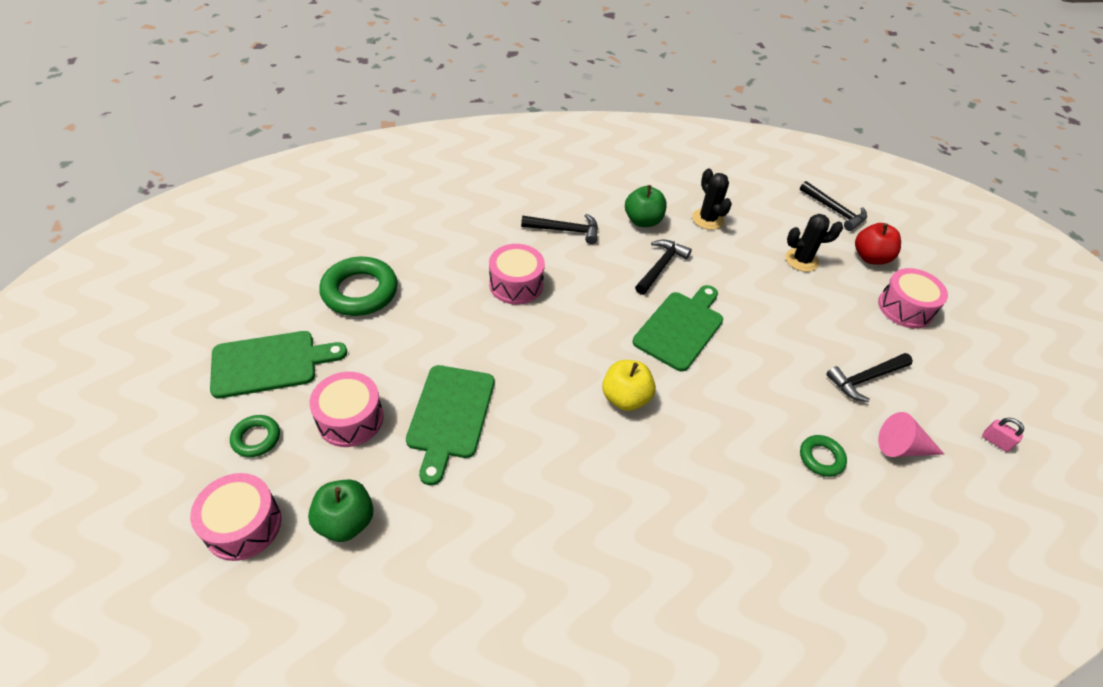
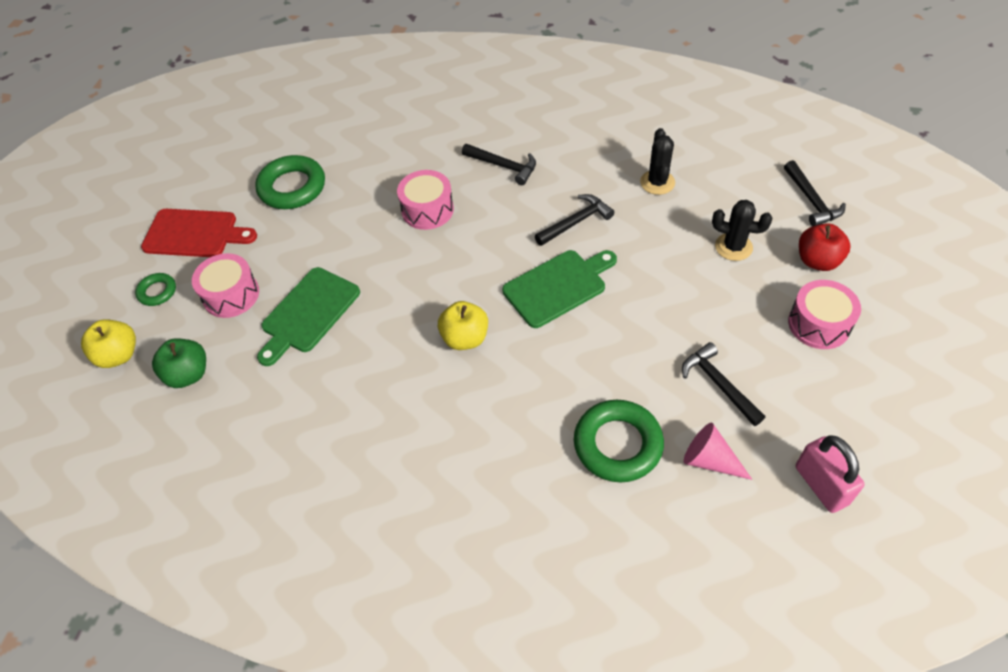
camera: 30 degrees right, 5 degrees up
(243, 525) = (118, 355): pink drum -> yellow apple
(270, 363) = (195, 233): green cutting board -> red cutting board
(643, 221) = (587, 171): green apple -> none
(821, 458) = (617, 444): green ring -> green ring, size x1.91
(865, 379) = (718, 384): black hammer -> black hammer turned 60 degrees clockwise
(995, 441) = (821, 485): pink padlock -> pink padlock, size x2.01

